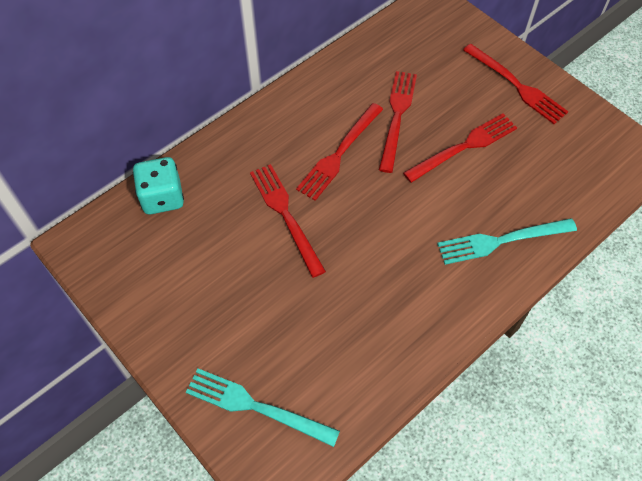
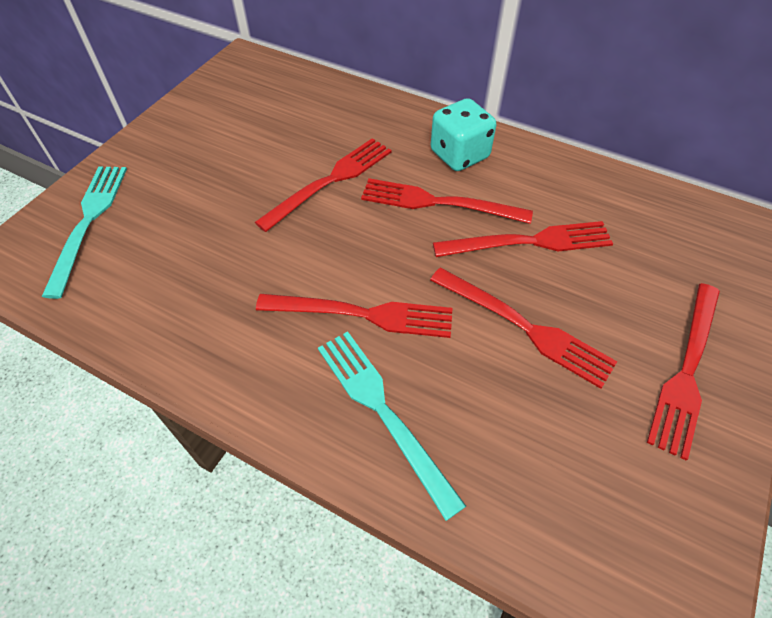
camera: 70 degrees right, 5 degrees down
(162, 197) = (314, 92): turquoise dice -> turquoise dice (459, 155)
(425, 230) = (363, 314): none -> red fork

